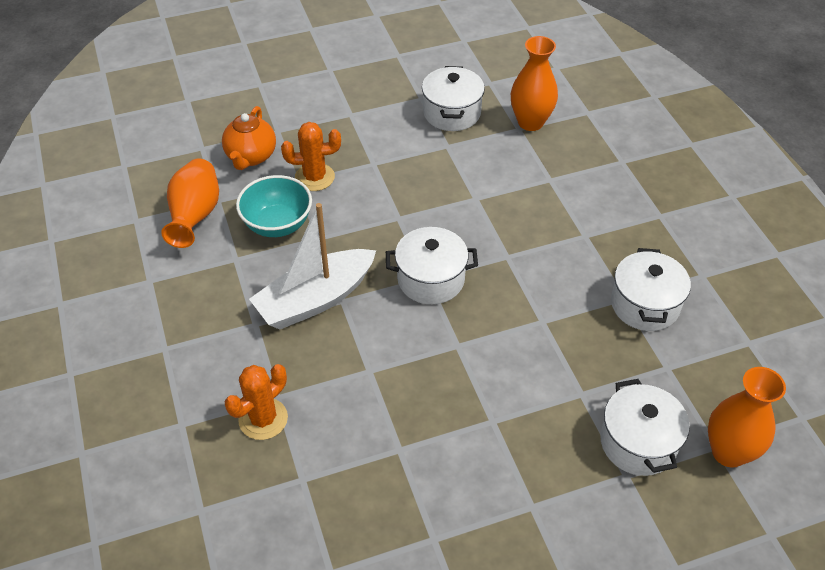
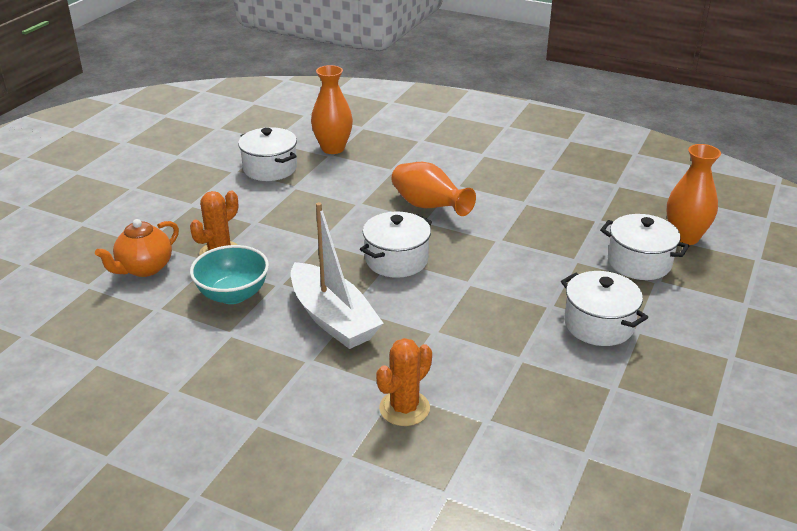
camera: 45 degrees left, 15 degrees down
(195, 216) = (151, 328): orange vase -> orange vase (428, 207)
(251, 157) = (144, 268): orange teapot -> orange teapot turned 75 degrees clockwise
(263, 419) = (404, 408): orange cactus -> orange cactus turned 45 degrees clockwise
(315, 299) = (333, 318): white boat -> white boat turned 45 degrees counterclockwise
(645, 305) = (541, 199): white pot -> white pot (598, 325)

